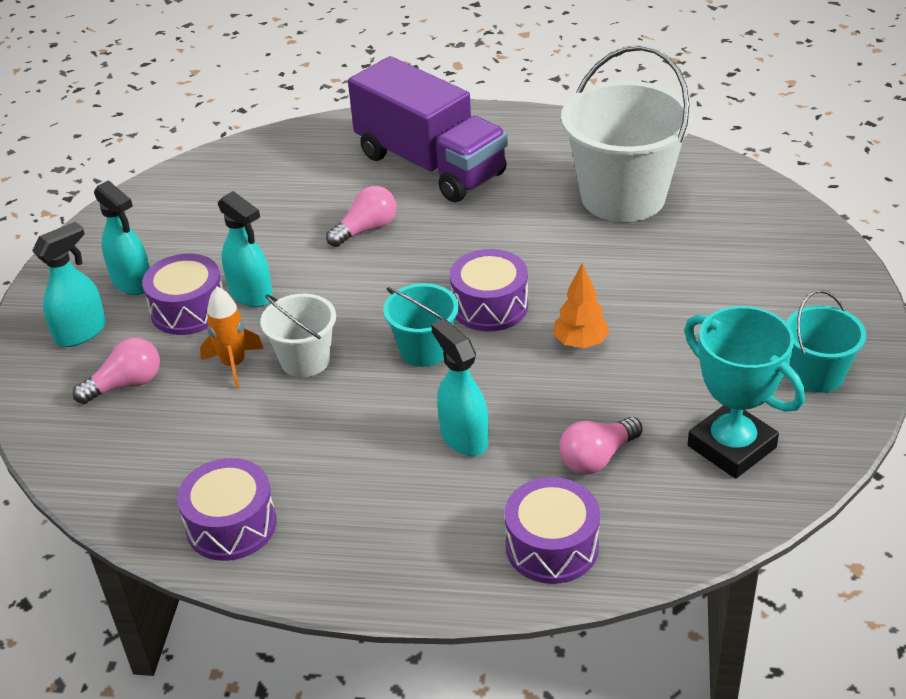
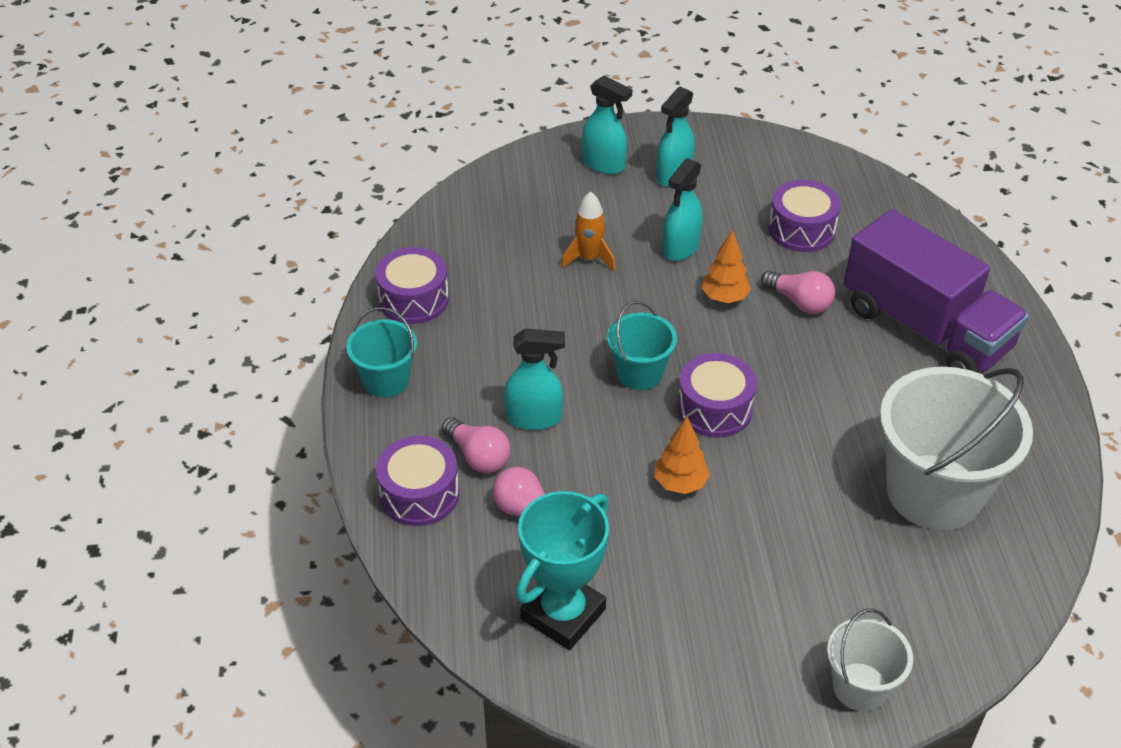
camera: 75 degrees right, 5 degrees up
(126, 384) = (550, 205): pink light bulb -> pink light bulb (478, 456)
(188, 310) = (649, 216): purple drum -> purple drum (801, 229)
(305, 360) = (605, 300): white bucket -> white bucket (860, 687)
(339, 276) = (724, 297): none -> orange tree
(430, 164) = (925, 328): purple truck -> purple truck turned 75 degrees counterclockwise
(463, 437) = (534, 418): turquoise spray bottle -> turquoise spray bottle turned 45 degrees clockwise
(817, 374) = (685, 684): turquoise bucket -> turquoise bucket (386, 380)

